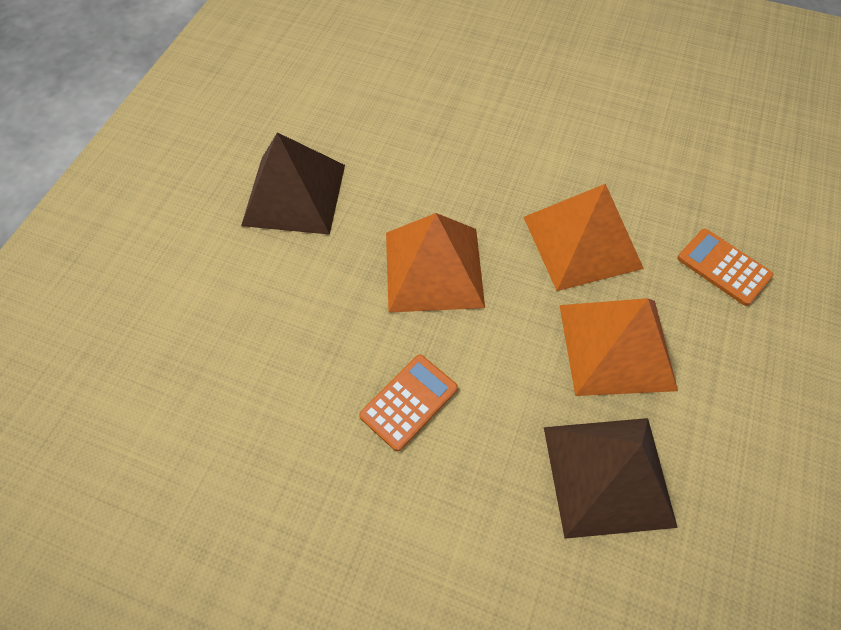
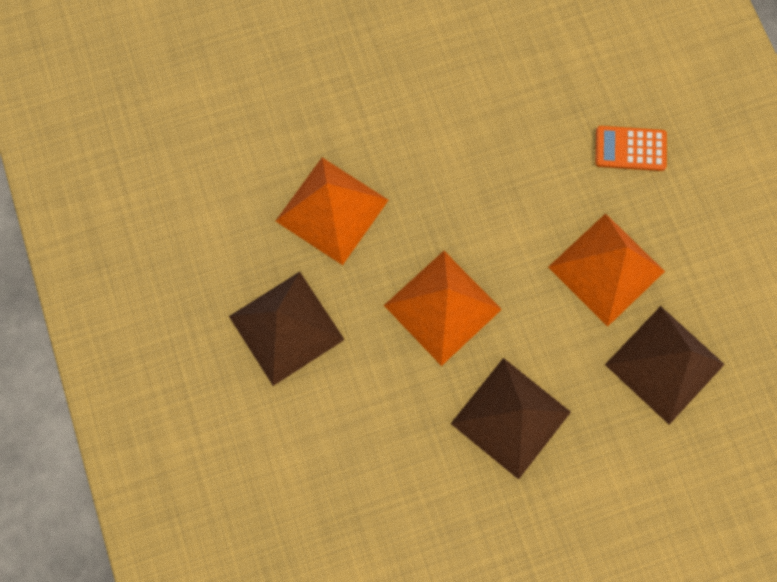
camera: 40 degrees left, 15 degrees up
(409, 402) = (510, 417): orange calculator -> brown pyramid
(582, 242) = (524, 203): orange pyramid -> orange pyramid (332, 210)

